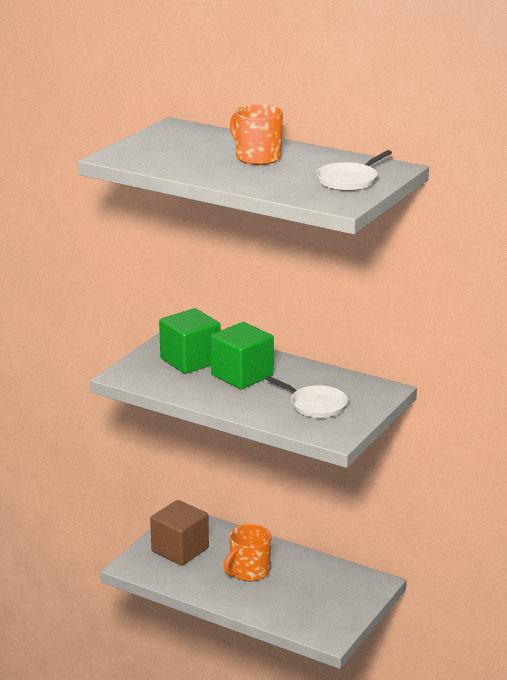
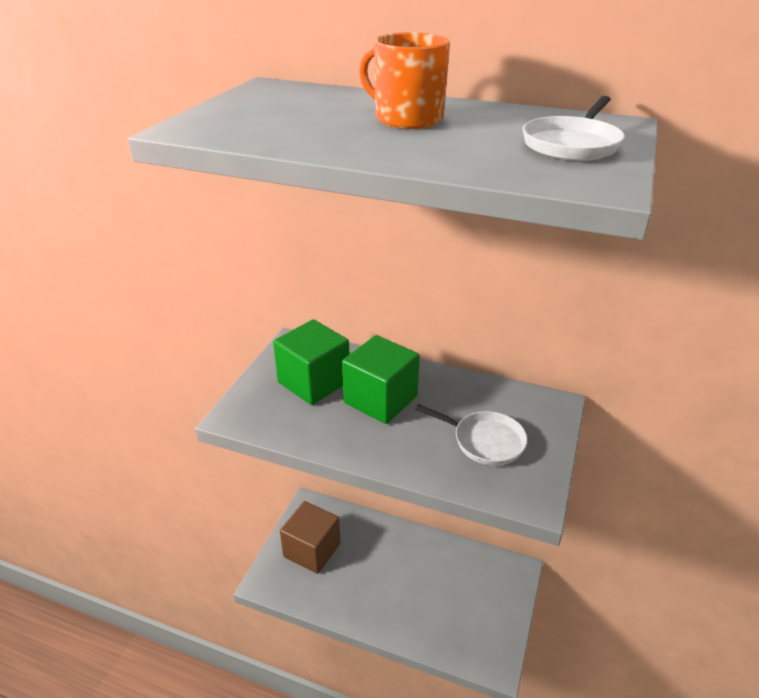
camera: 10 degrees left, 10 degrees up
(249, 571) = (387, 572): orange mug -> none

